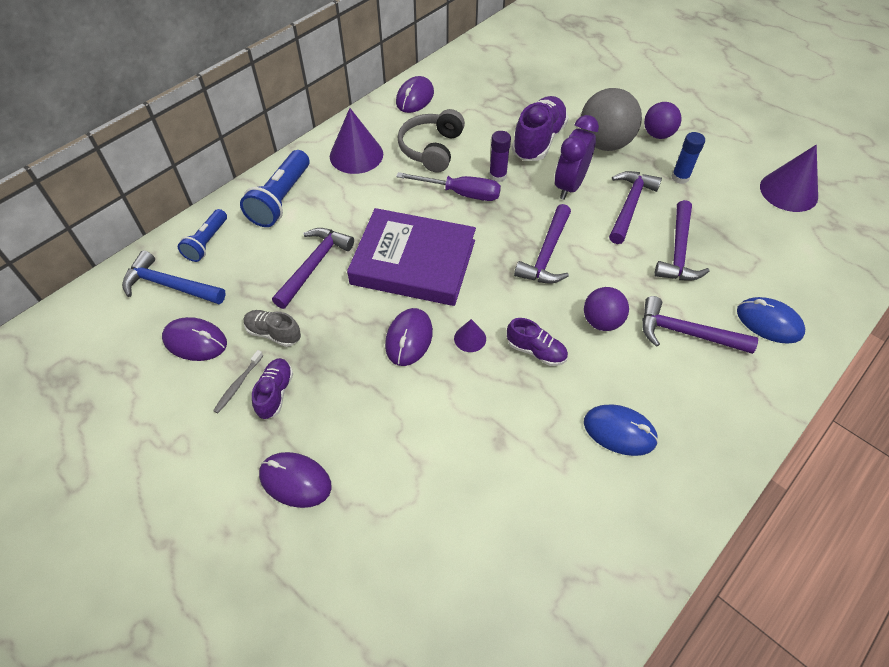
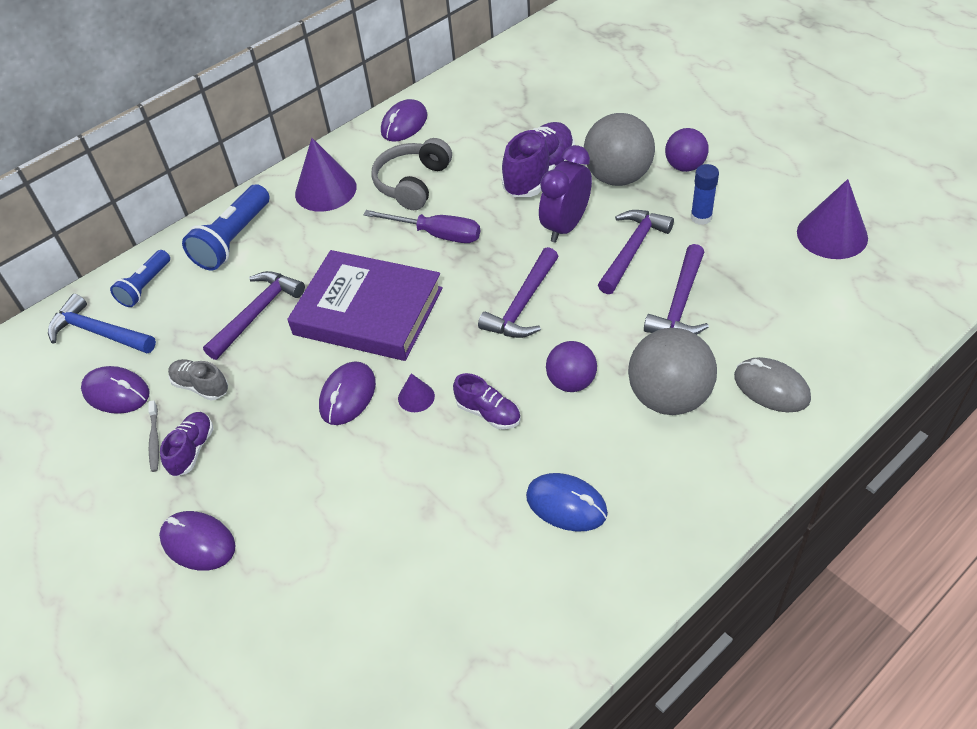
camera: 10 degrees right, 5 degrees down
(238, 384) = (154, 439): grey toothbrush -> grey toothbrush turned 45 degrees counterclockwise
(497, 176) = (483, 214): purple glue stick -> none
(686, 333) = (669, 397): purple hammer -> grey ball
(769, 322) = (771, 388): blue mouse -> grey mouse

